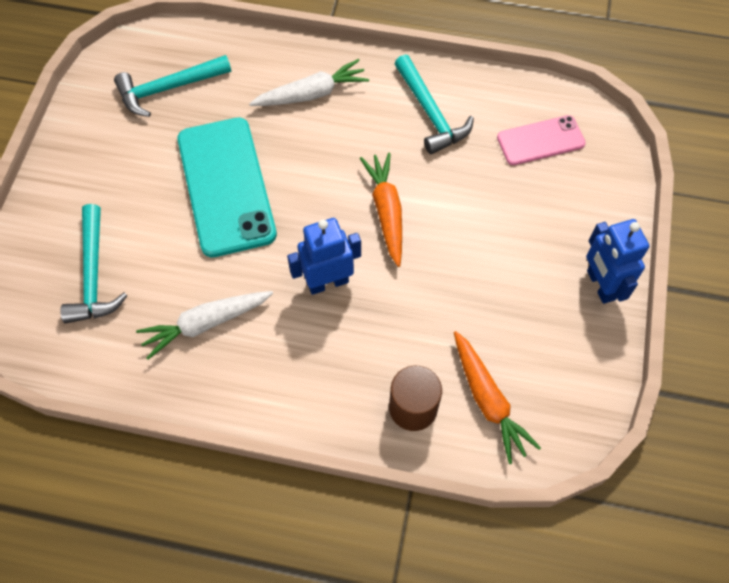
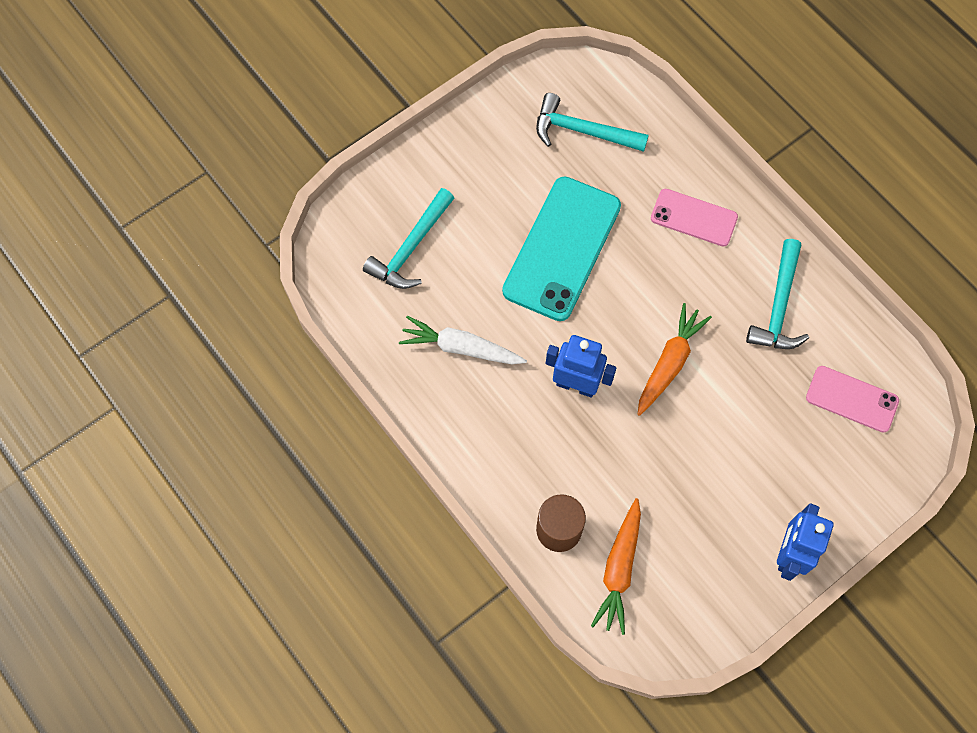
camera: 40 degrees right, 5 degrees up
(311, 94) = (693, 218): white carrot -> pink phone

